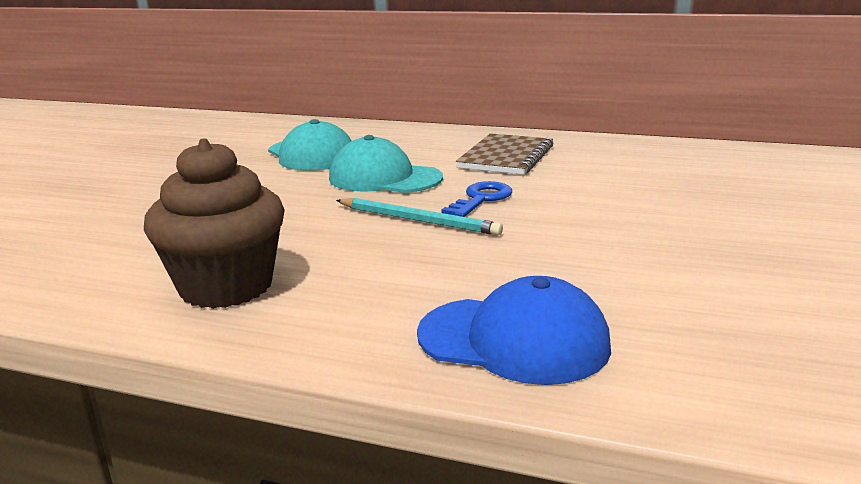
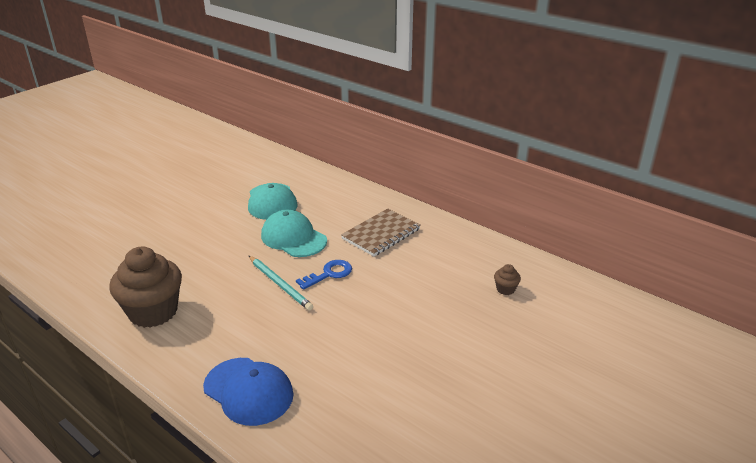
camera: 20 degrees right, 10 degrees up
(734, 172) = (505, 289): none -> brown cupcake

